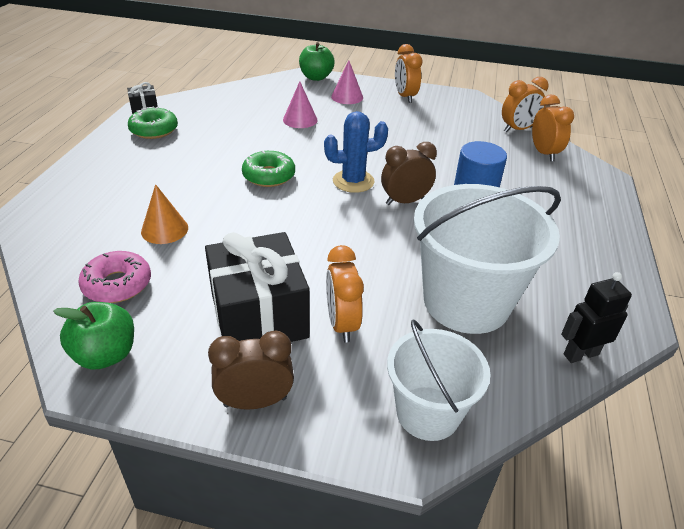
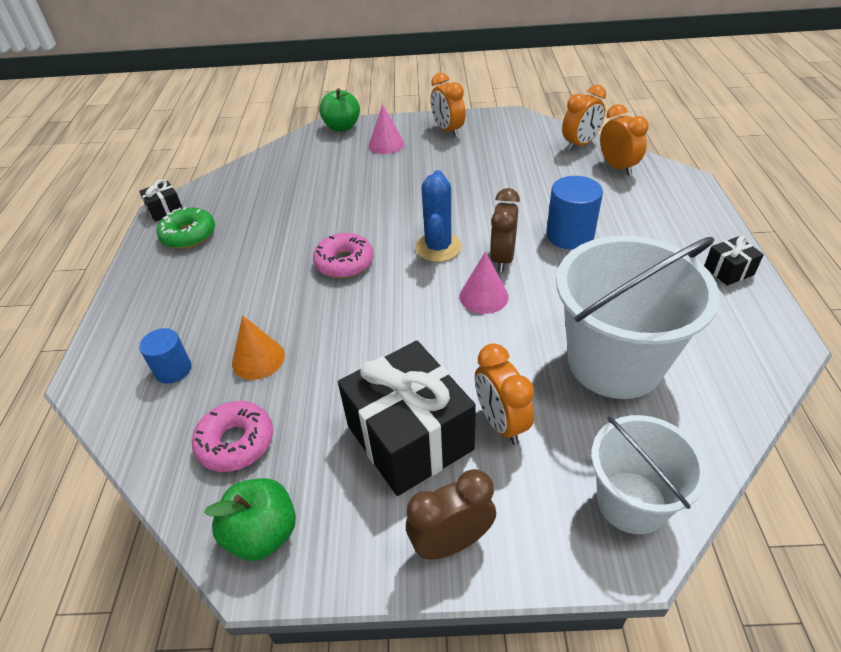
camera: 10 degrees left, 5 degrees up
(94, 222) = (173, 370): none -> blue cylinder
(269, 176) = (344, 262): green donut -> pink donut
(300, 120) = (347, 184): pink cone -> pink cone (483, 296)
(353, 181) = (438, 247): blue cactus -> blue cactus turned 60 degrees counterclockwise
(405, 201) = (502, 259): brown clock -> brown clock turned 45 degrees counterclockwise
(580, 354) = (748, 391): black robot -> none
(609, 255) = (728, 271): none -> black gift

